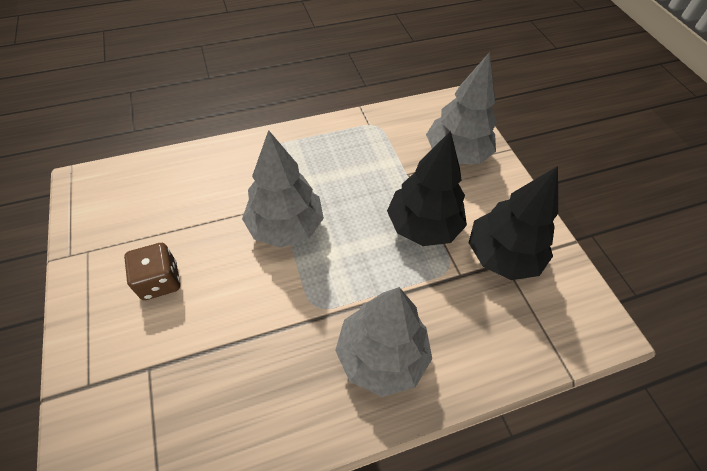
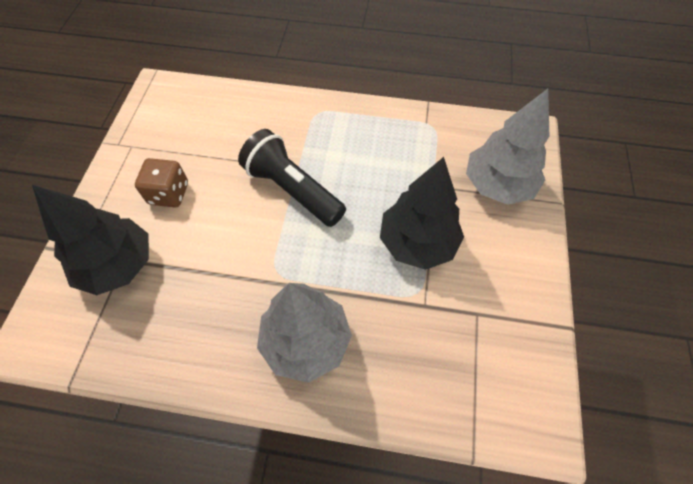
camera: 30 degrees right, 5 degrees up
(286, 226) = (292, 190): grey tree -> black flashlight
(502, 256) = (479, 306): black tree -> black tree (118, 265)

